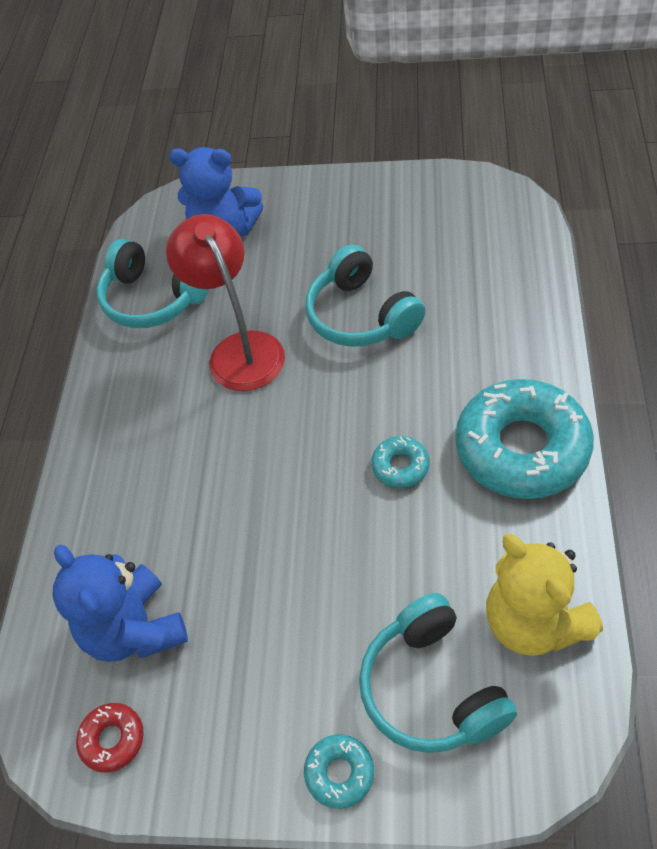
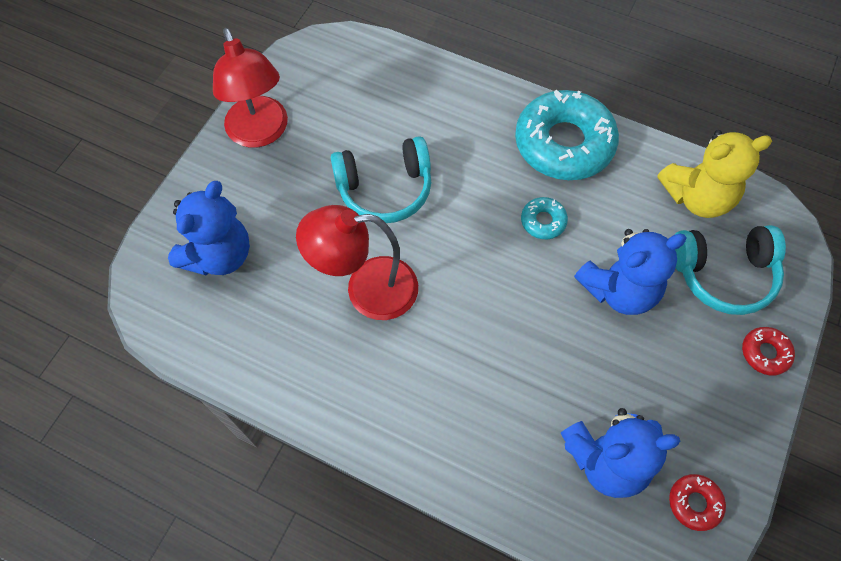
camera: 75 degrees left, 10 degrees up
(153, 299) = (261, 340): turquoise headphones -> none
(339, 773) = (765, 353): turquoise donut -> red donut
(349, 574) = (619, 290): none -> blue teddy bear
(369, 200) = (260, 133): none -> red lamp

